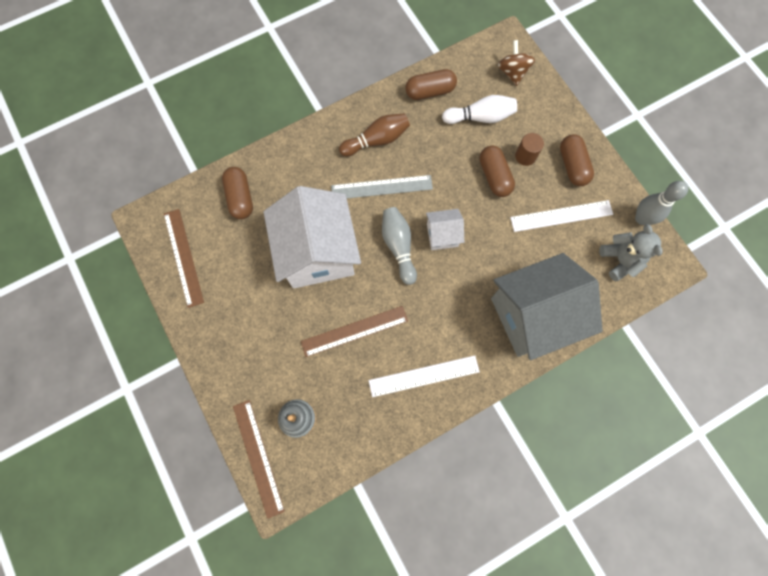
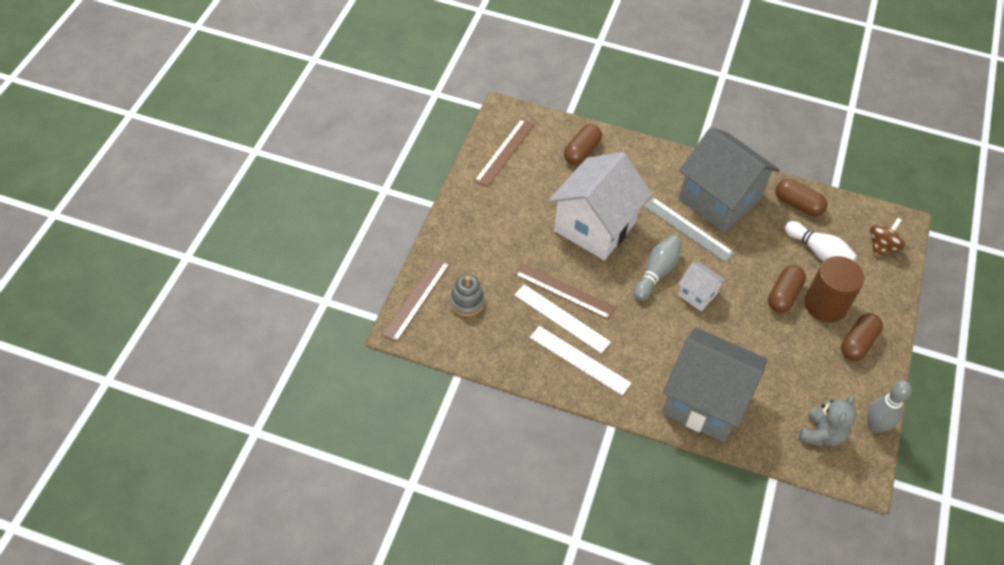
camera: 45 degrees right, 20 degrees down
(377, 140) = (719, 200): brown bowling pin -> grey house
(525, 156) = (825, 305): brown cylinder -> brown cylinder, size x1.89
(561, 216) = (807, 365): white ruler -> white ruler (561, 318)

